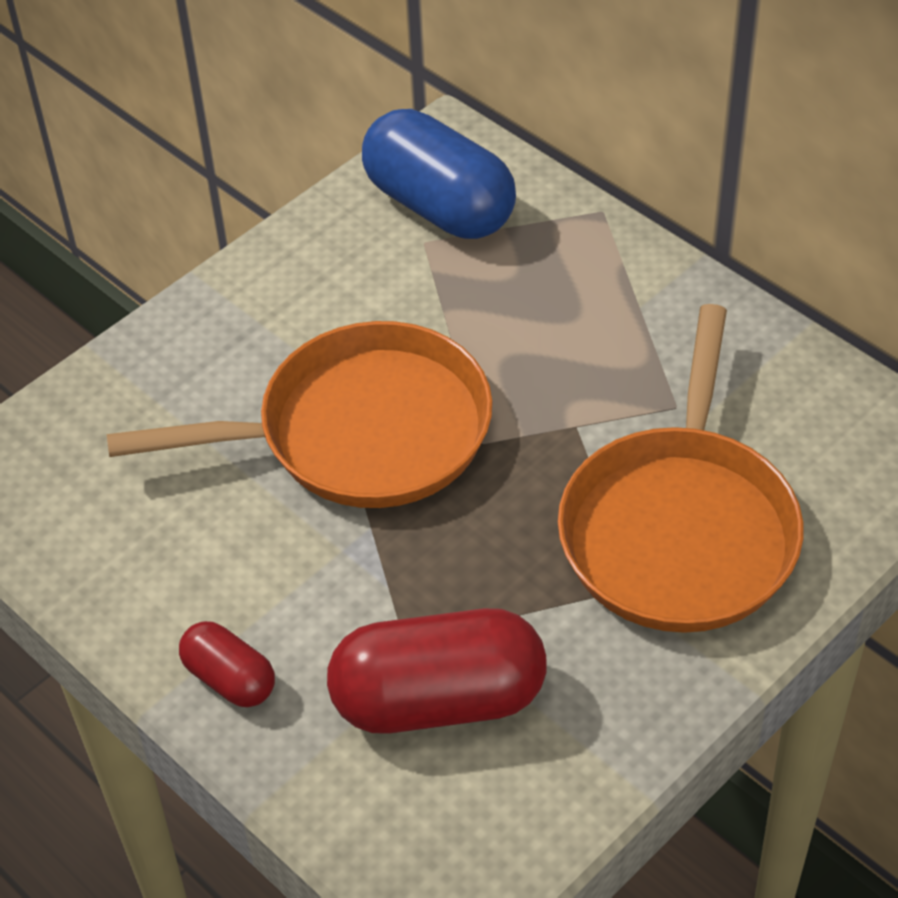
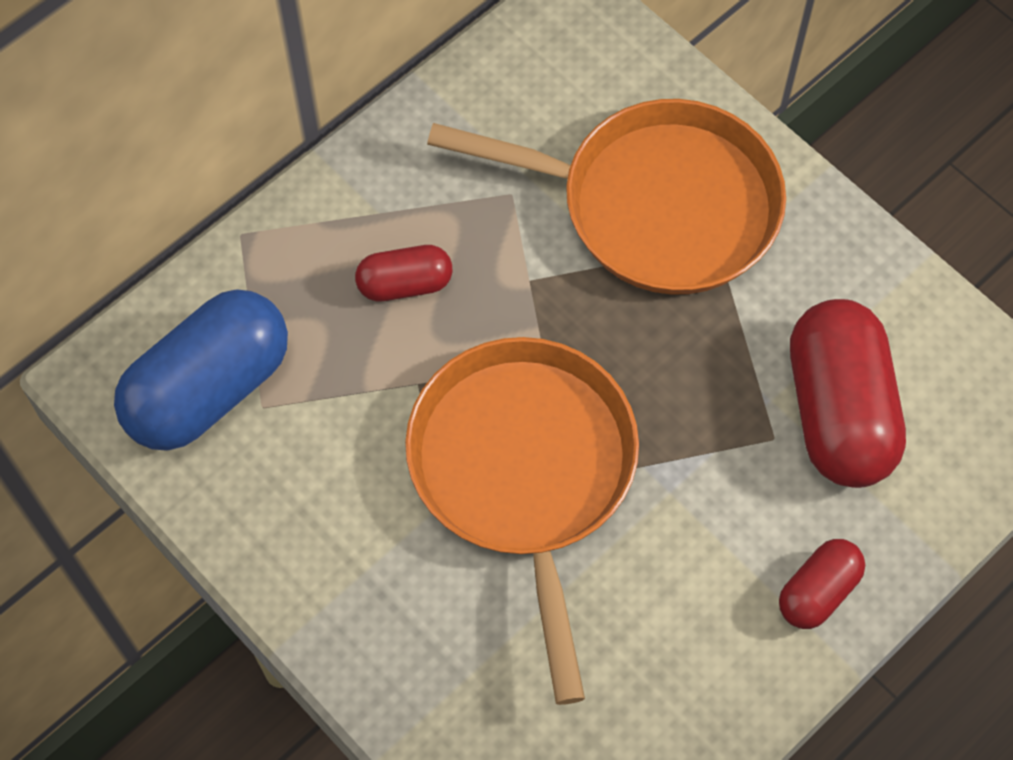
camera: 90 degrees left, 15 degrees up
(561, 330) = (405, 284): none -> red capsule

